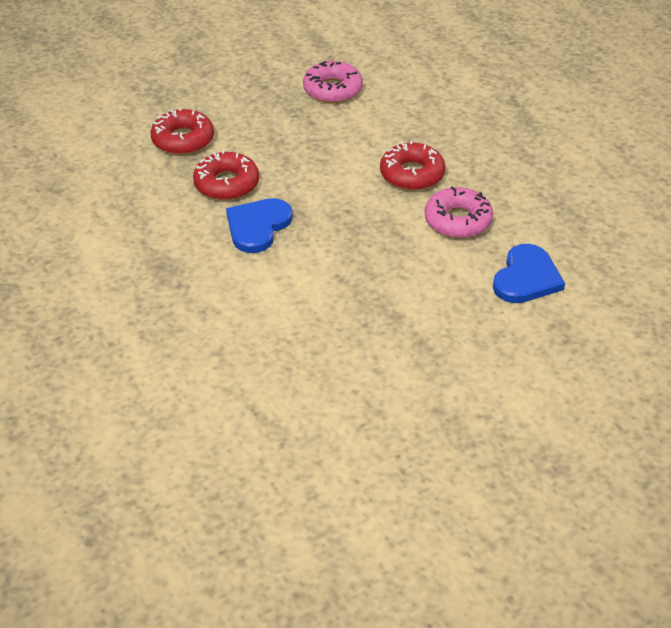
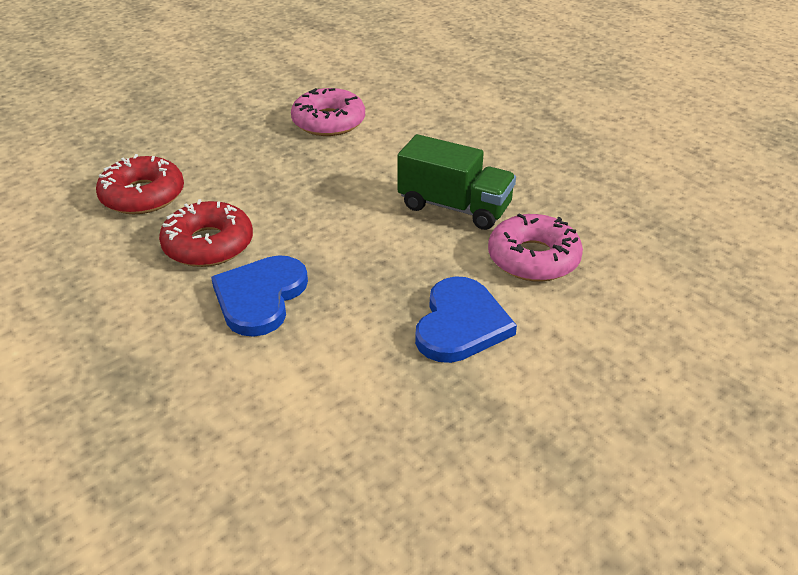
camera: 10 degrees left, 5 degrees down
(412, 174) = (454, 207): red donut -> green truck
(526, 278) = (655, 325): blue heart -> blue heart (461, 324)

